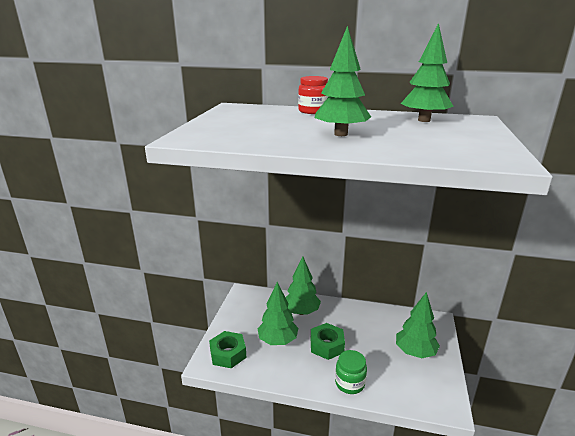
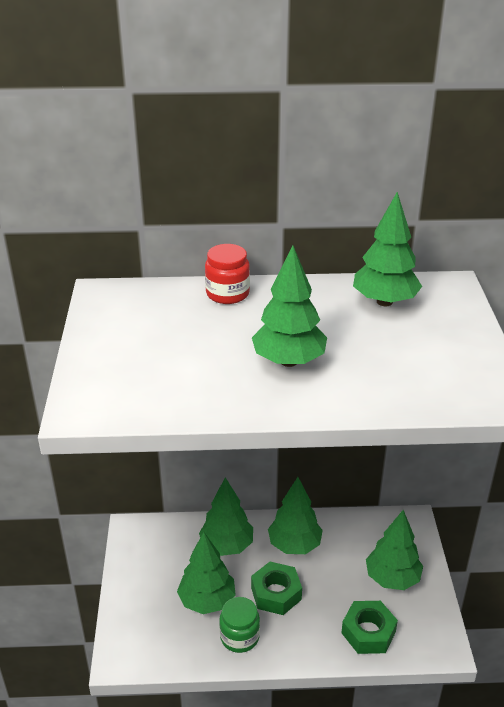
camera: 15 degrees left, 10 degrees up
(228, 354) = (144, 637): green nut -> green nut (368, 632)
(348, 319) = (294, 545): none -> green tree
(350, 383) = (319, 643): green jar -> green jar (239, 637)

